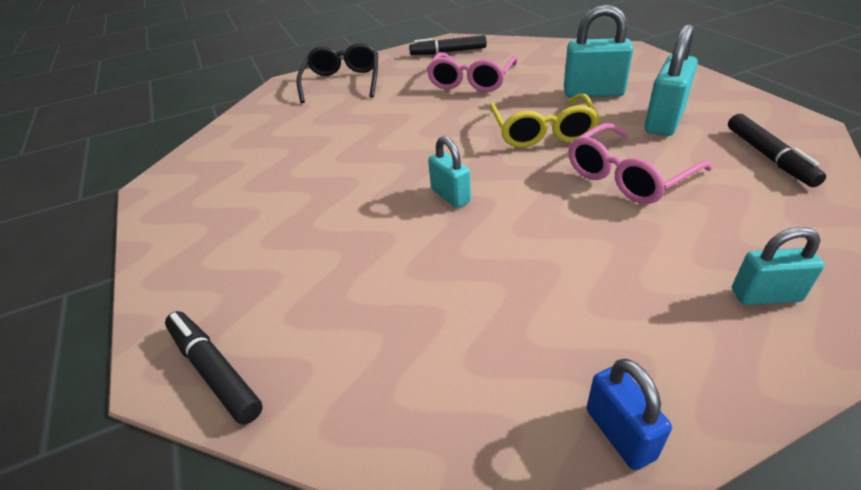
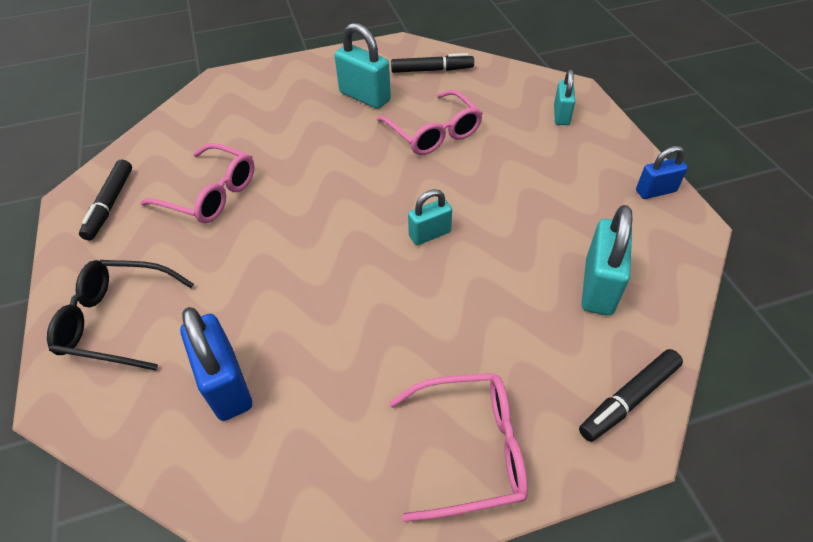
camera: 85 degrees left, 10 degrees up
(197, 250) = (470, 449): none -> pink glasses
(286, 129) = (226, 384): none -> blue padlock
(542, 132) = (348, 162): yellow glasses -> none
(593, 93) = (295, 119): turquoise padlock -> turquoise padlock (598, 286)

